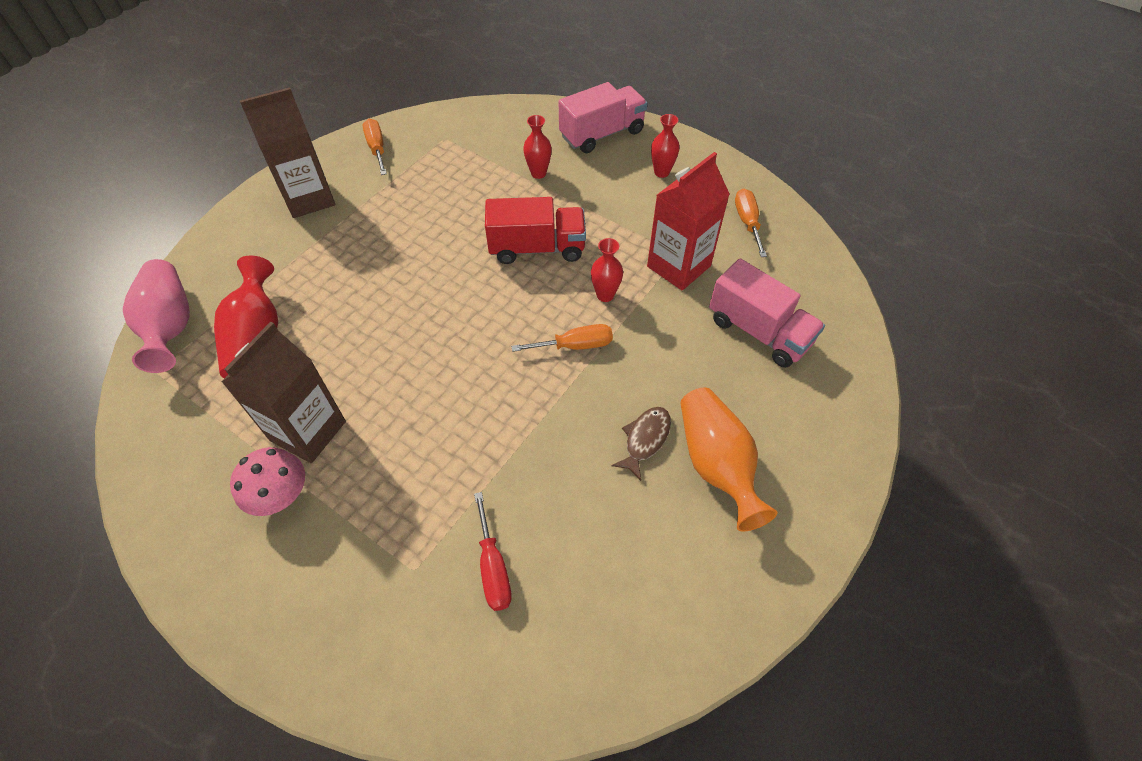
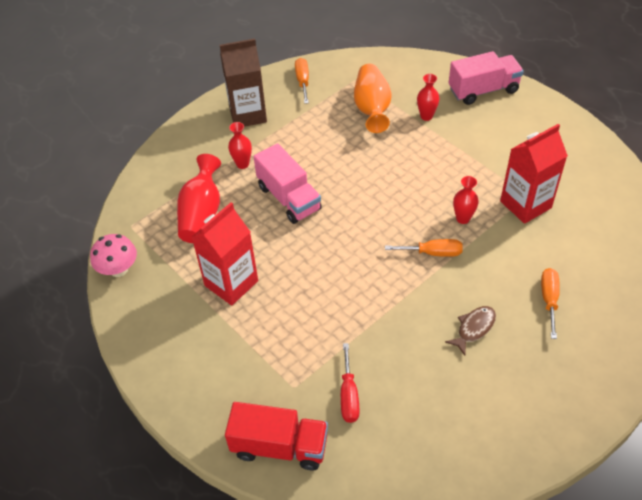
camera: 15 degrees right, 5 degrees down
(170, 326) = (142, 196): pink vase -> none
(281, 496) = (209, 323): pink mushroom -> pink mushroom (118, 269)
(308, 431) = (231, 283): brown carton -> red carton
(537, 248) = (415, 175): red truck -> red truck (279, 446)
(661, 172) = (526, 127): red vase -> red vase (242, 164)
(716, 464) = (524, 354): orange vase -> orange vase (372, 108)
(747, 222) = (589, 177): orange screwdriver -> orange screwdriver (549, 300)
(758, 331) = (579, 263): pink truck -> pink truck (289, 198)

